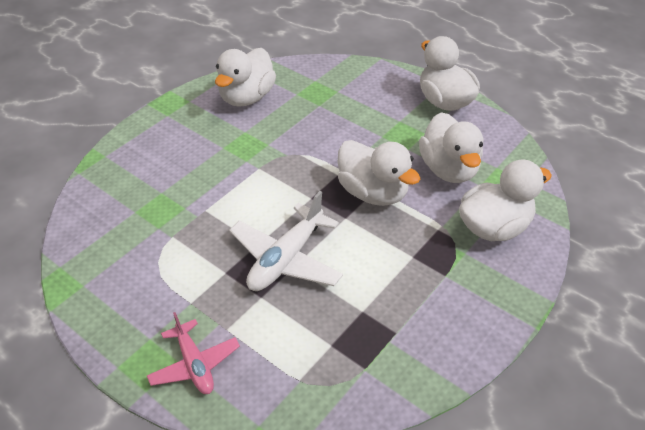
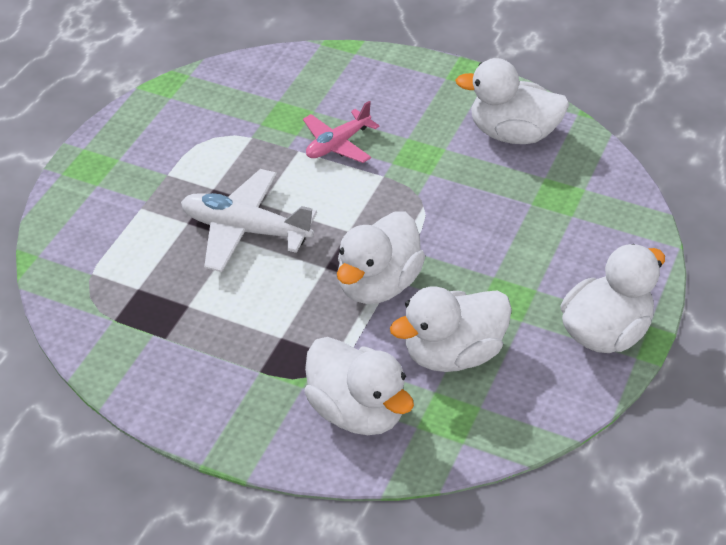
camera: 75 degrees right, 0 degrees up
(194, 364) = (95, 196): pink plane -> pink plane (337, 144)

